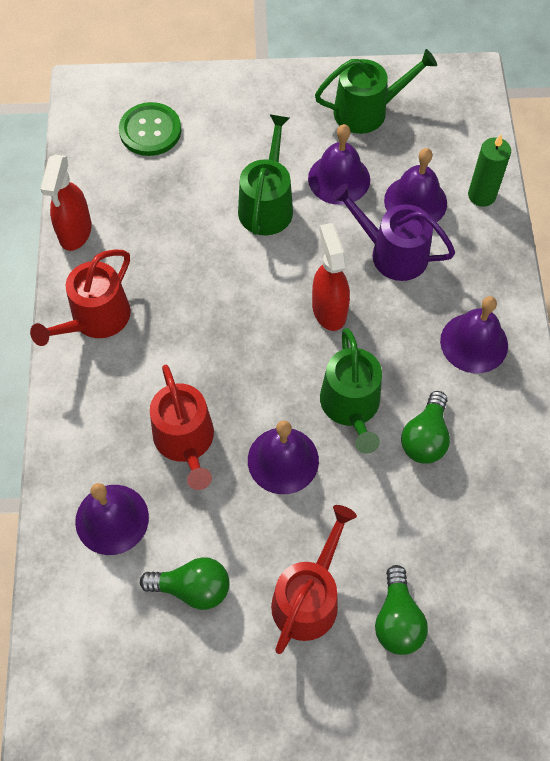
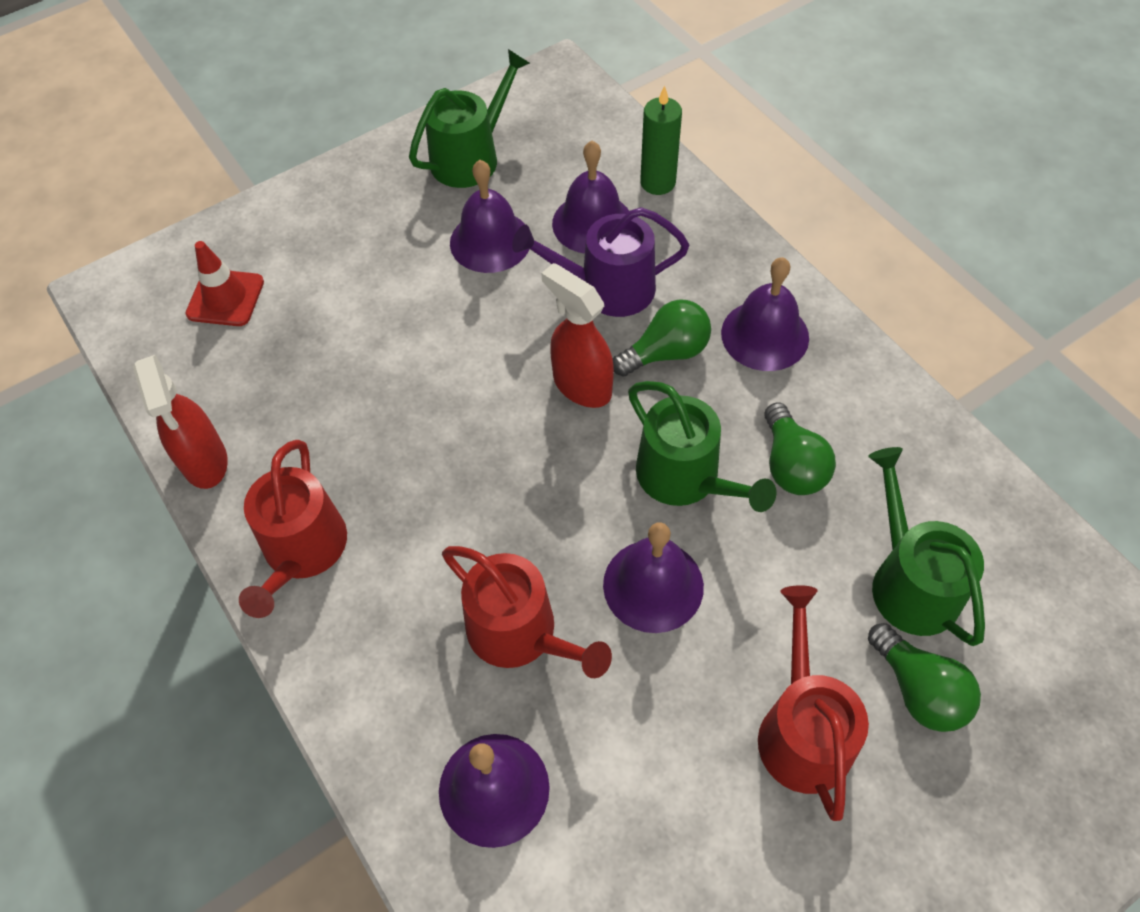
camera: 30 degrees left, 5 degrees down
(150, 131) = (225, 298): green button -> red traffic cone
(192, 588) = (657, 810): green light bulb -> green light bulb (666, 352)
(267, 205) = (427, 310): green watering can -> green watering can (909, 582)

